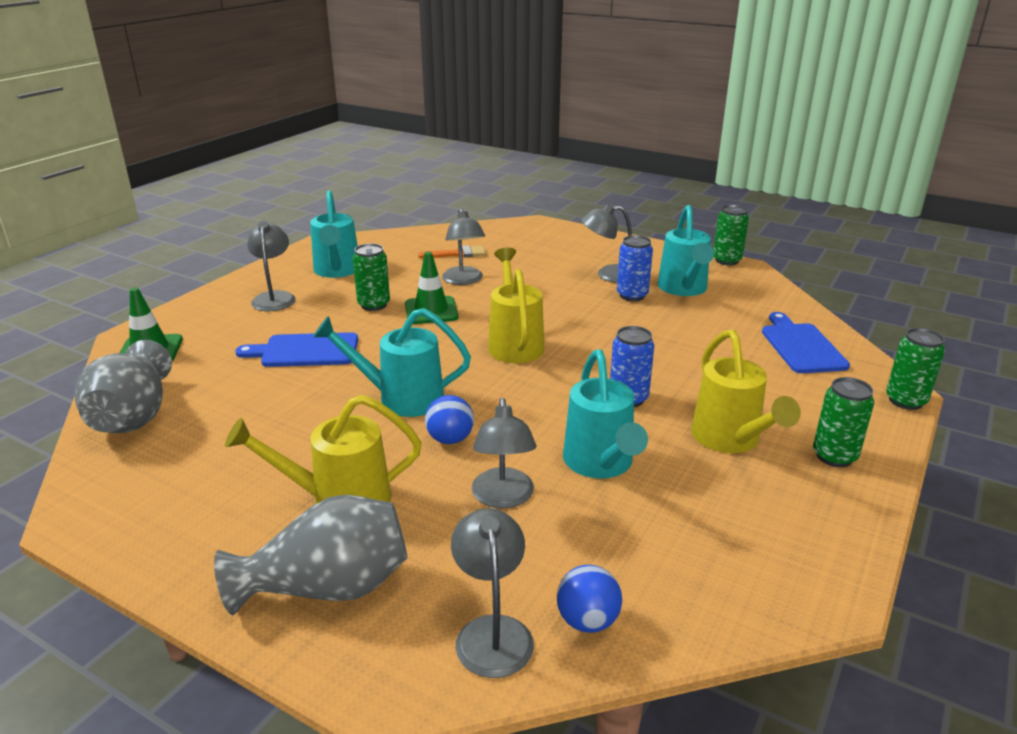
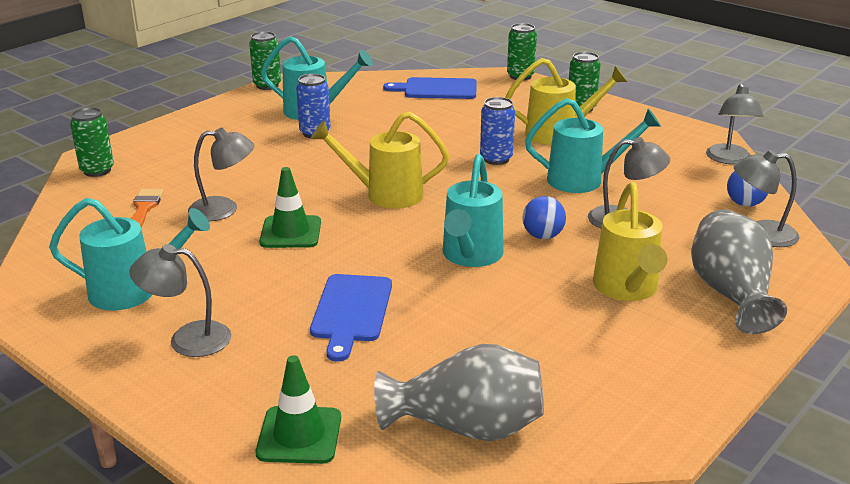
camera: 80 degrees left, 0 degrees up
(374, 305) = (255, 266): green can -> green can (97, 170)
(608, 275) = (262, 137): grey lamp -> grey lamp (729, 159)

